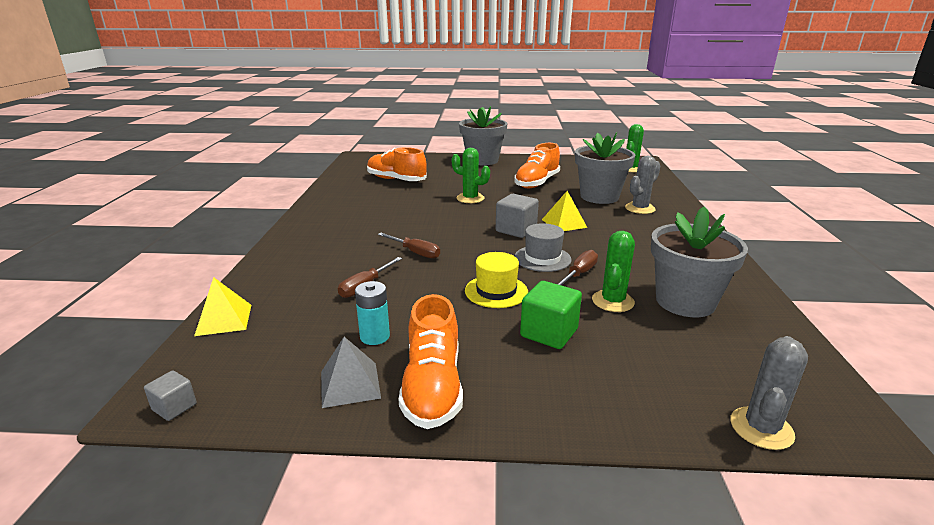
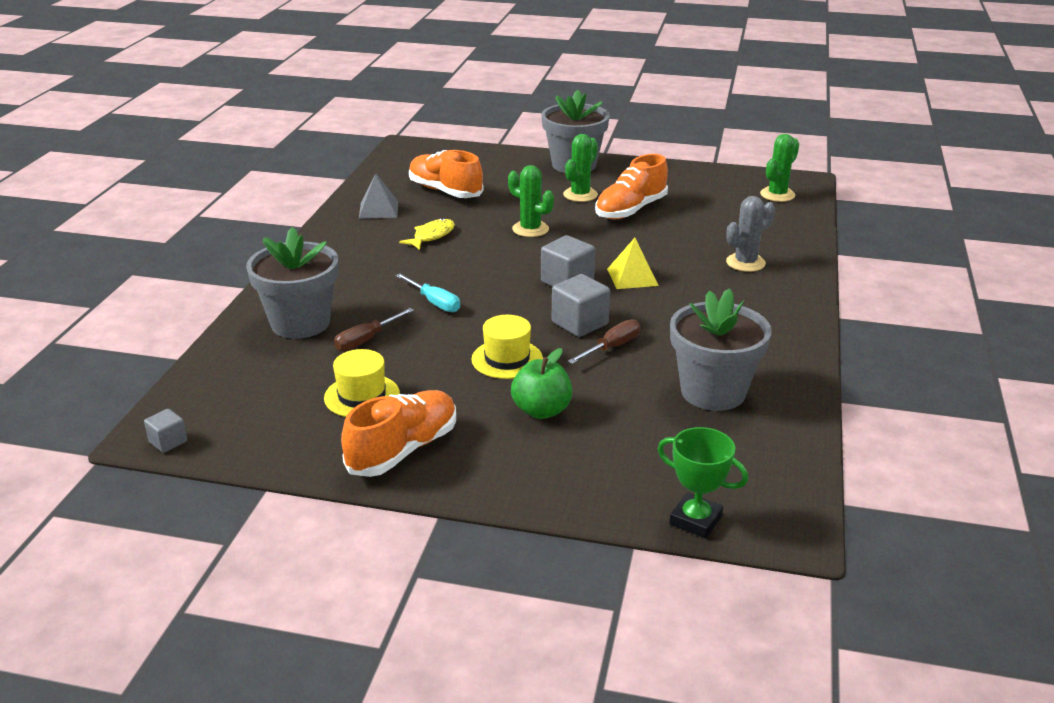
camera: 10 degrees right, 5 degrees up
(224, 319) = (216, 363): yellow pyramid -> none
(350, 384) = (327, 439): grey pyramid -> grey pyramid (378, 209)
(375, 336) = (362, 396): turquoise battery -> yellow hat
(396, 207) = (431, 236): none -> yellow fish
(415, 252) = (434, 302): brown screwdriver -> turquoise screwdriver
(432, 386) = (403, 450): orange shoe -> orange shoe turned 150 degrees counterclockwise
(542, 258) = (580, 323): grey hat -> grey cube
(549, 333) = (541, 410): green cube -> green apple
(599, 197) = (702, 240): grey flower pot -> grey flower pot (300, 323)
(612, 301) = (631, 383): green cactus -> green cactus (580, 195)
(761, 428) = (695, 520): grey cactus -> green trophy

